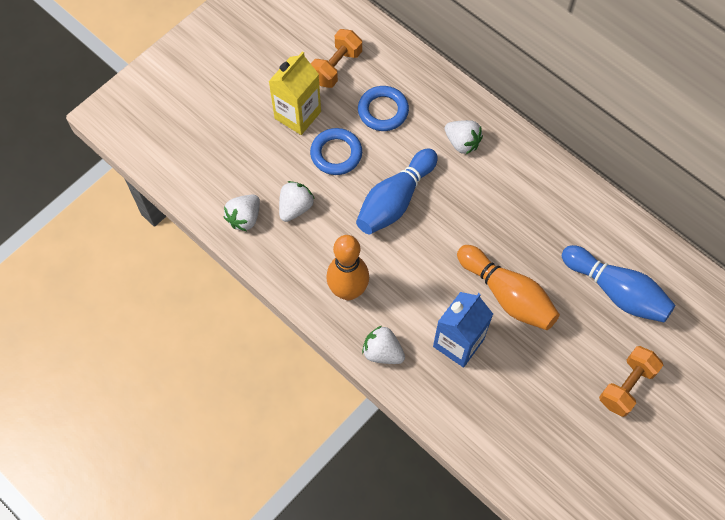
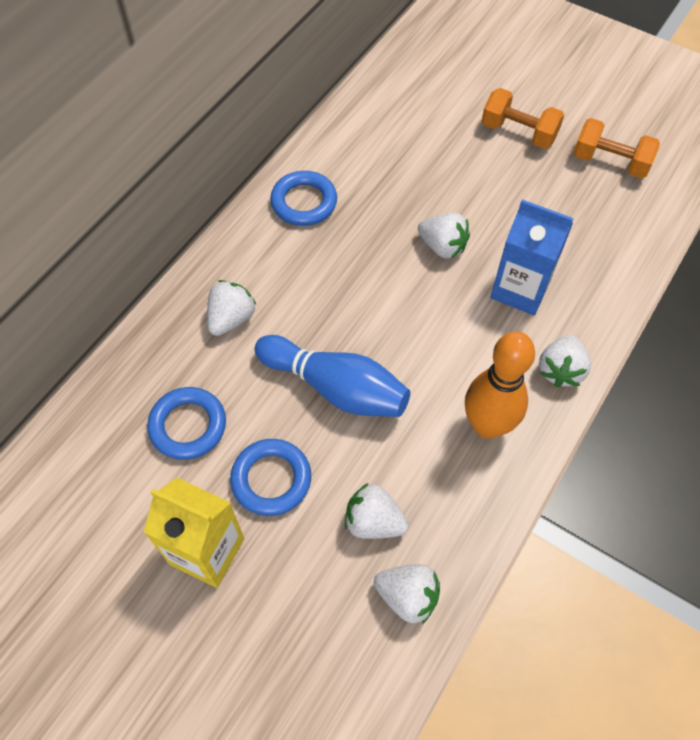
camera: 100 degrees left, 5 degrees down
(336, 67) = (110, 507): orange dumbbell -> orange dumbbell (610, 162)
(507, 295) = (442, 246): orange bowling pin -> white strawberry
(563, 202) = (304, 202): none -> blue ring
(616, 291) = (409, 147): blue bowling pin -> none

